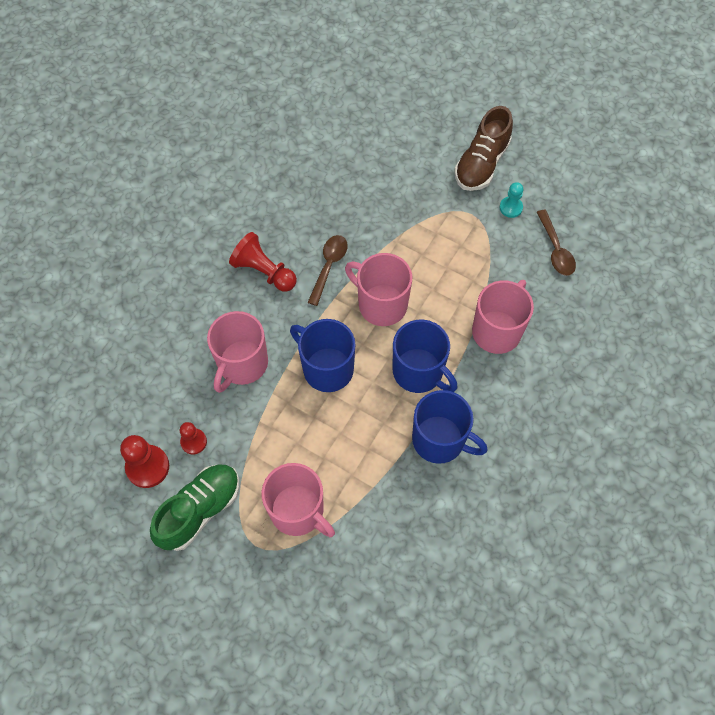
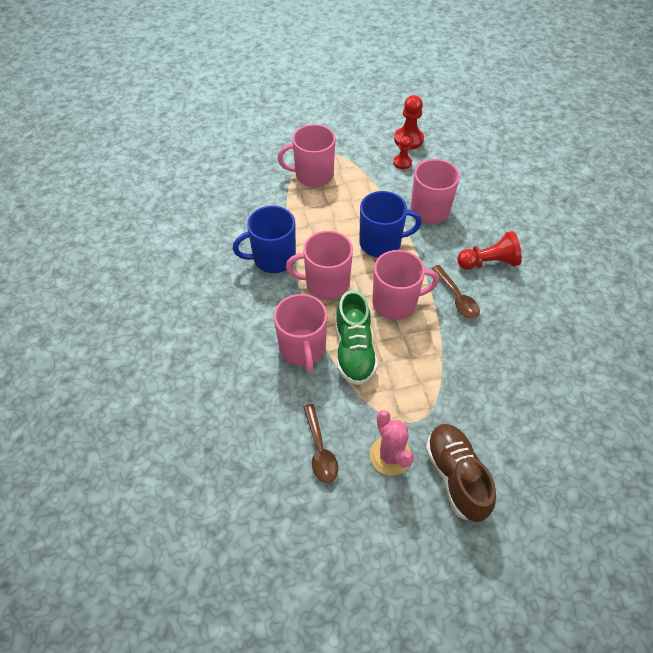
camera: 135 degrees right, 10 degrees down
(200, 510) = (360, 143): green shoe -> green shoe (354, 350)
(419, 372) = (326, 283): blue mug -> pink mug
(511, 208) = (390, 455): turquoise pawn -> pink cactus
(555, 249) = (320, 450): brown spoon -> brown spoon turned 135 degrees counterclockwise

